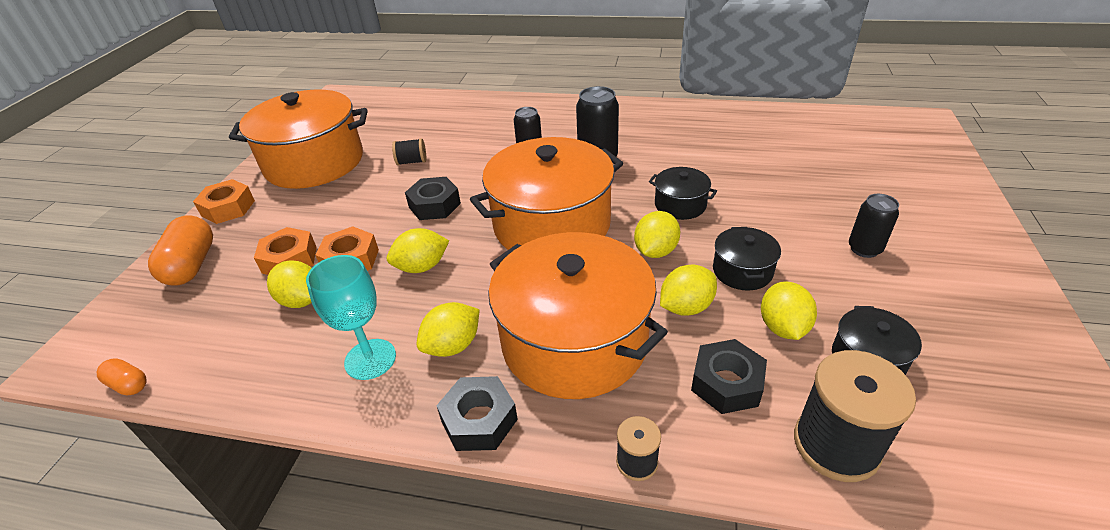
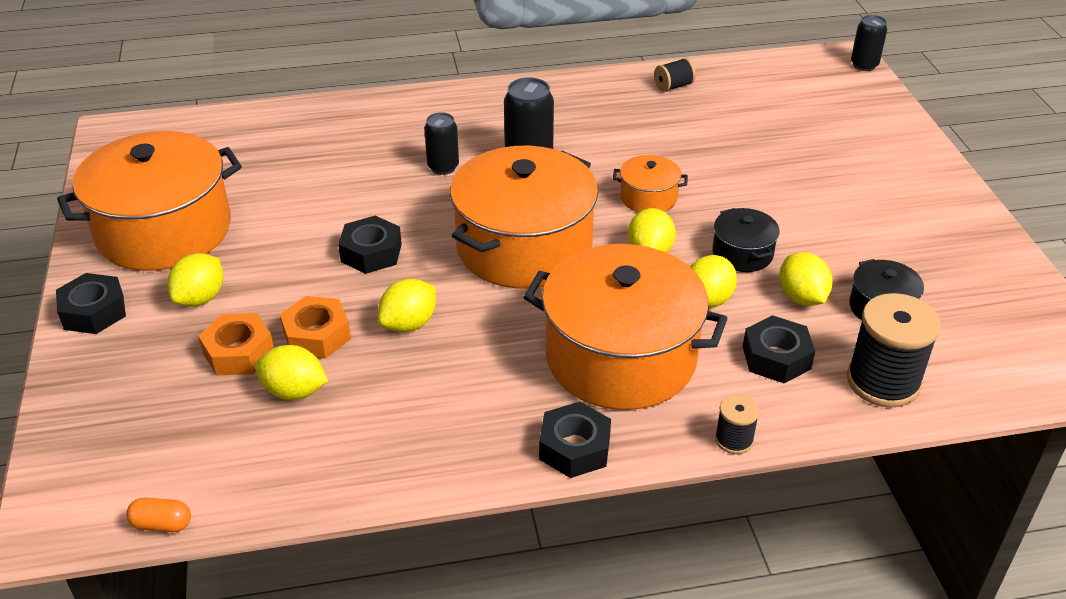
camera: 25 degrees left, 0 degrees up
(191, 265) = (111, 388): orange capsule -> none
(228, 208) = (94, 312): orange nut -> black nut
(370, 359) = (423, 426): turquoise goblet -> none
(412, 162) = (300, 205): black spool -> black spool (673, 86)
(453, 346) = (502, 392): yellow lemon -> yellow lemon (200, 298)
(680, 205) = (648, 197): black pot -> orange pot
(864, 249) = (841, 208): black can -> black can (864, 65)

